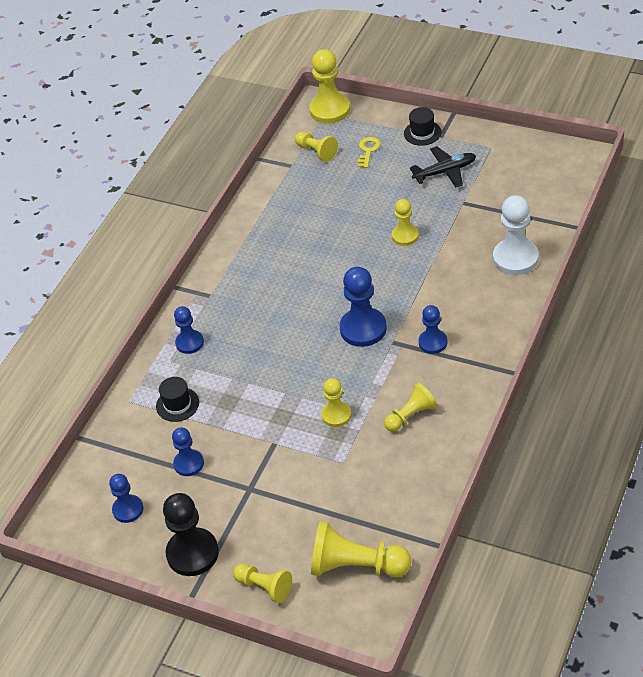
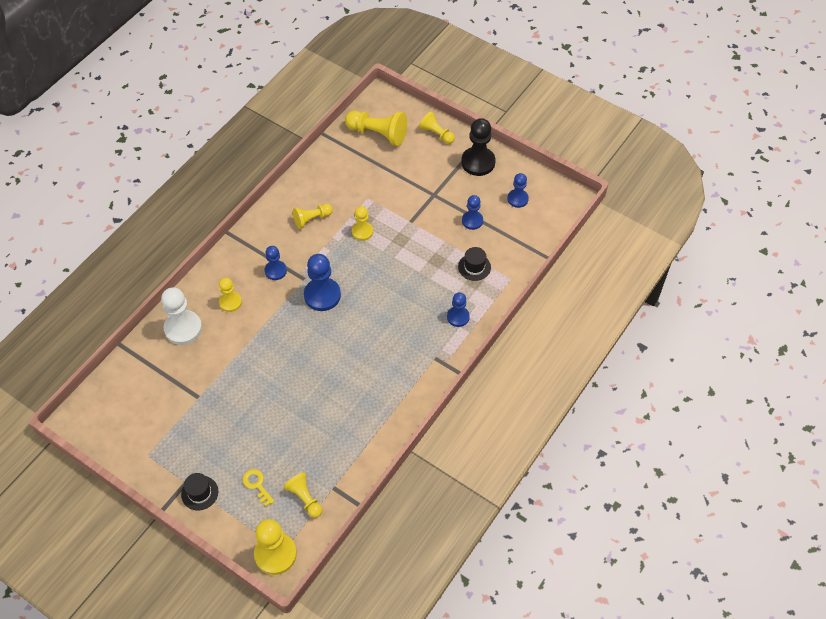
camera: 175 degrees left, 10 degrees up
(368, 150) = (257, 485): yellow key -> yellow key turned 120 degrees clockwise
(405, 236) = (260, 375): yellow pawn -> yellow pawn (230, 302)
(445, 172) = (199, 437): black plane -> none

